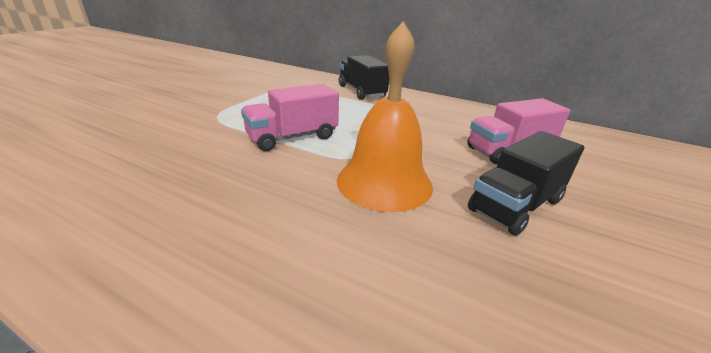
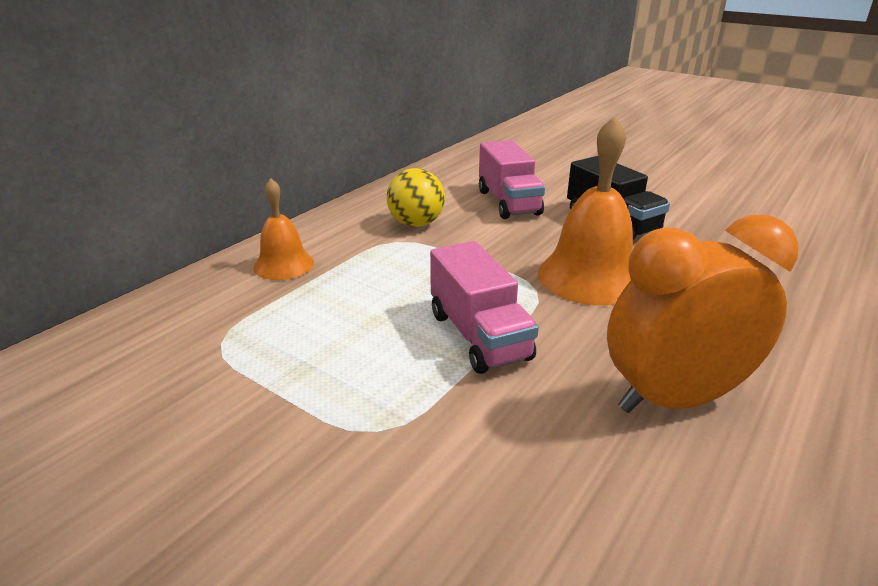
camera: 80 degrees left, 0 degrees up
(204, 204) = (675, 399): none -> orange clock
(361, 92) = (284, 265): black truck -> orange bell
(435, 118) = (416, 224): none -> yellow ball

